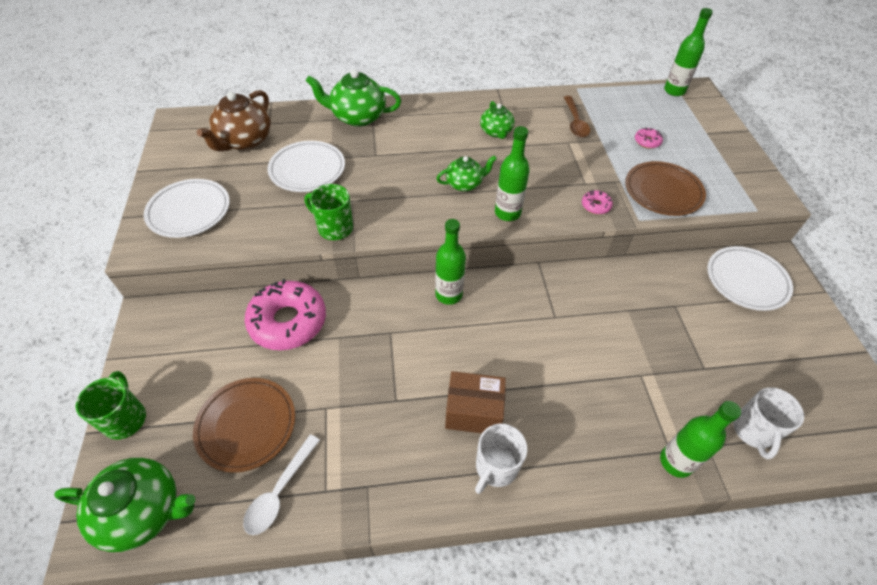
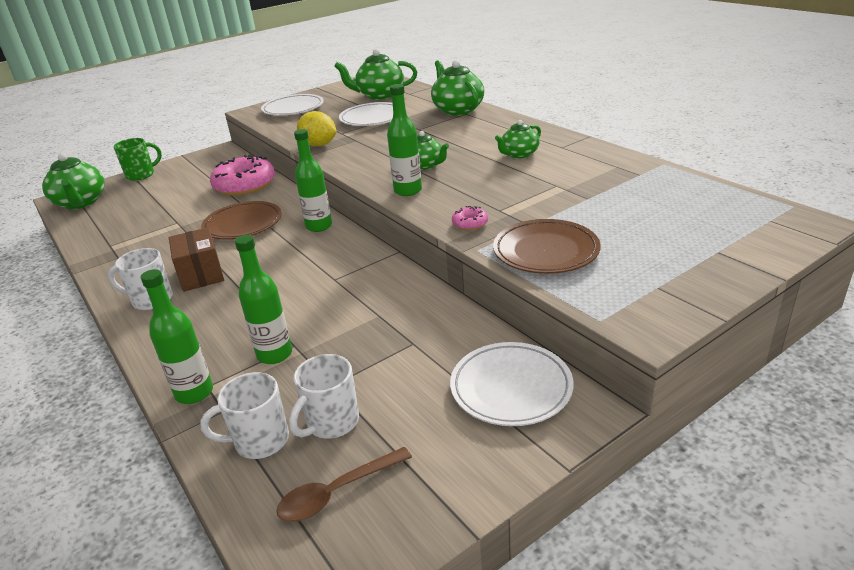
camera: 65 degrees right, 20 degrees down
(244, 141) = (380, 95): brown teapot -> green teapot
(246, 425) = (151, 205): brown plate -> brown plate (243, 224)
(279, 491) = (105, 232): white spoon -> none
(334, 228) = (319, 145): green mug -> yellow lemon
(575, 122) = (597, 179): brown spoon -> brown spoon (337, 492)
(647, 142) = (629, 221): pink donut -> none
(674, 91) = (775, 211): green bottle -> green bottle (275, 354)
(747, 383) = (331, 423): none -> white mug

